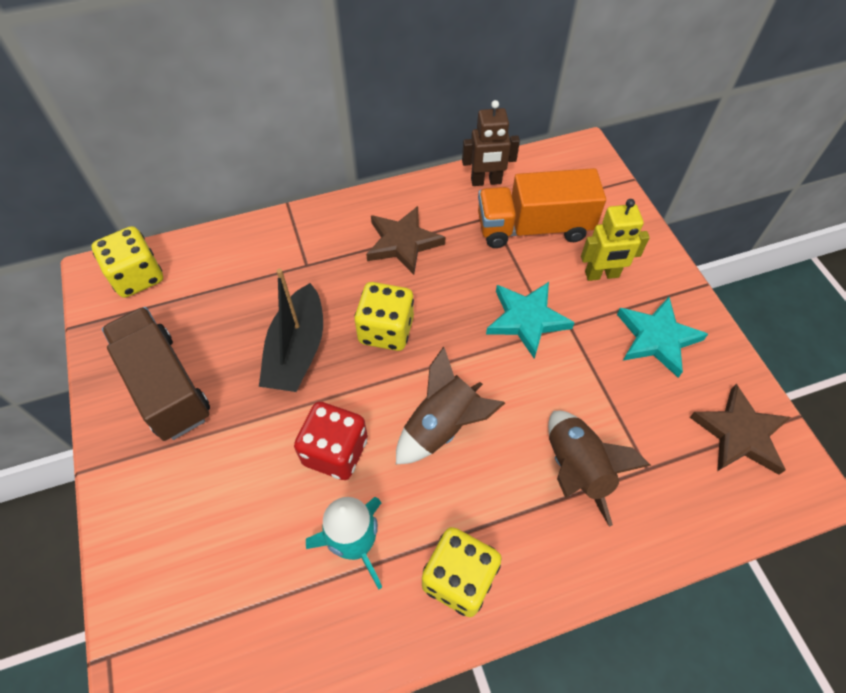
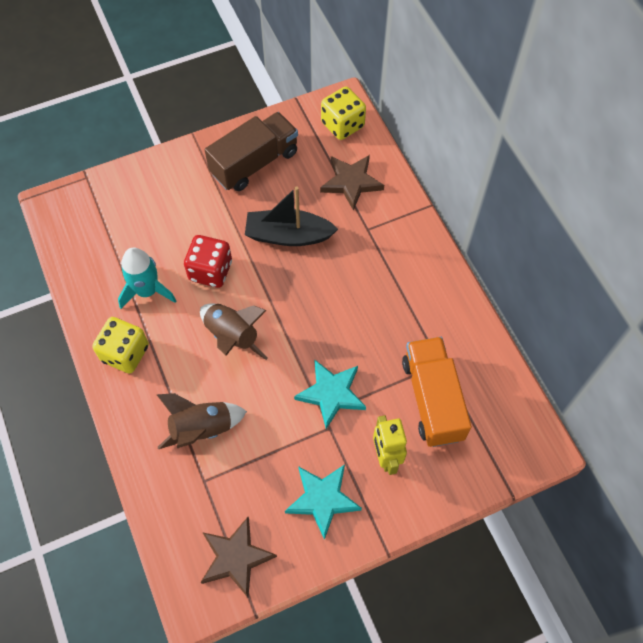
camera: 85 degrees right, 5 degrees up
(386, 330) = (311, 291): yellow dice -> none
(403, 242) = (400, 295): brown star -> brown star (351, 182)
(486, 181) = (483, 357): brown robot -> none

